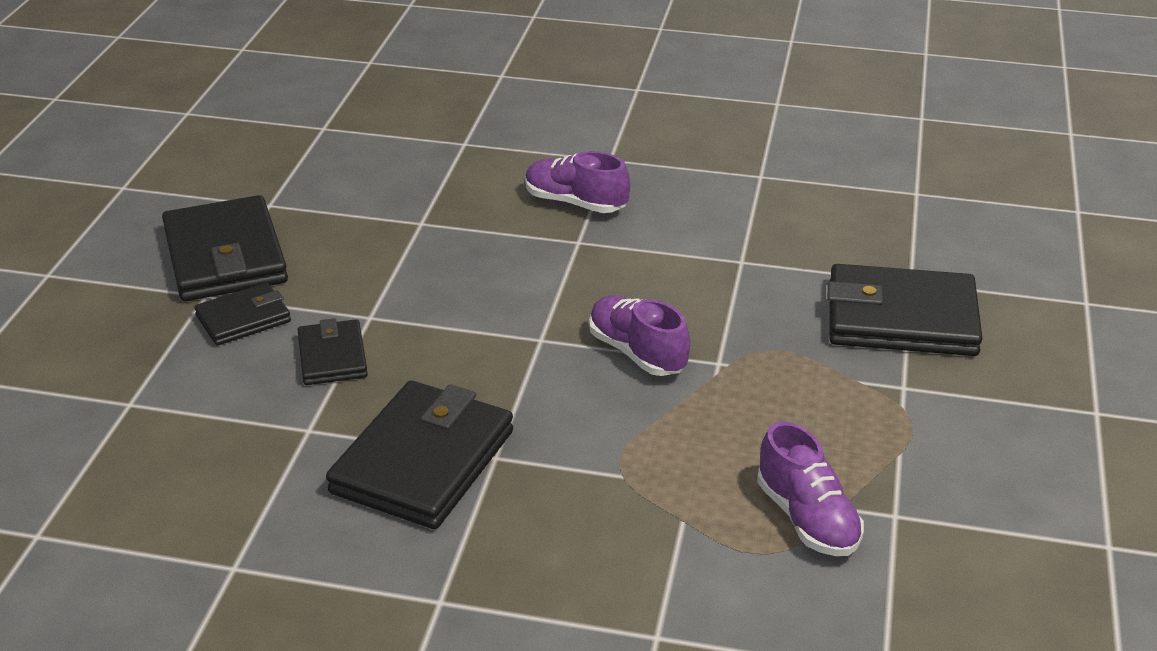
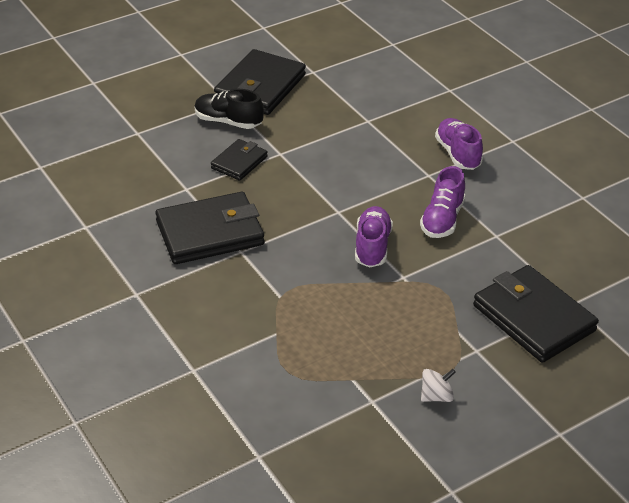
camera: 45 degrees right, 5 degrees up
(243, 318) = (228, 122): black wallet -> black shoe
(807, 518) = (330, 372): purple shoe -> purple shoe (442, 219)
(943, 461) = (436, 396): none -> white spinning top

